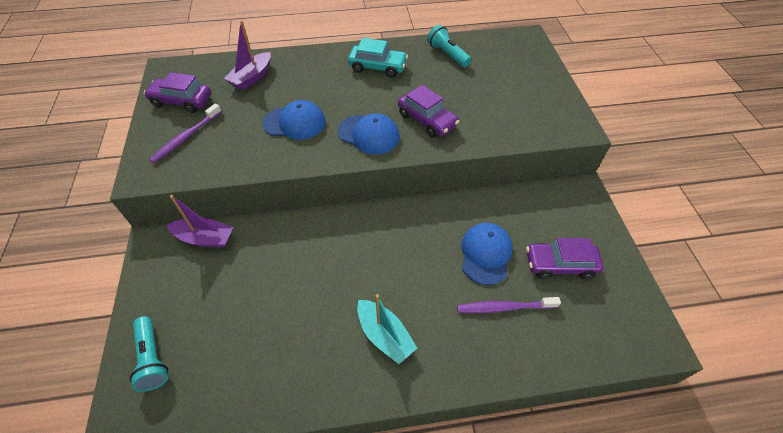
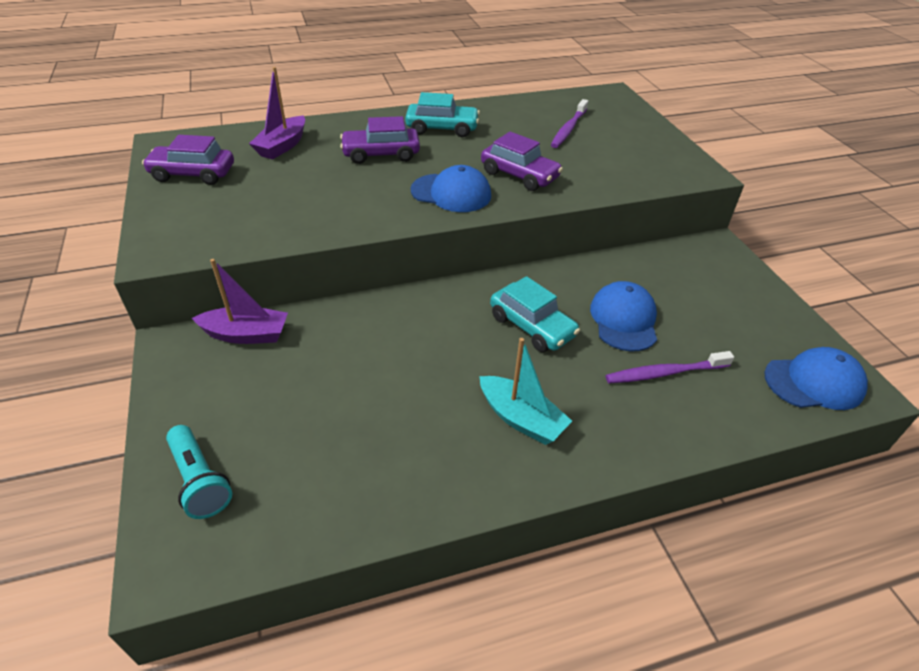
camera: 10 degrees left, 10 degrees down
(186, 137) = (208, 210): purple toothbrush -> purple toothbrush (568, 129)
(295, 123) = (352, 187): blue cap -> blue cap (814, 382)
(413, 253) = (532, 326): none -> turquoise car
(447, 54) = (524, 113): turquoise flashlight -> none
(560, 264) = (717, 322): purple car -> purple car (381, 154)

